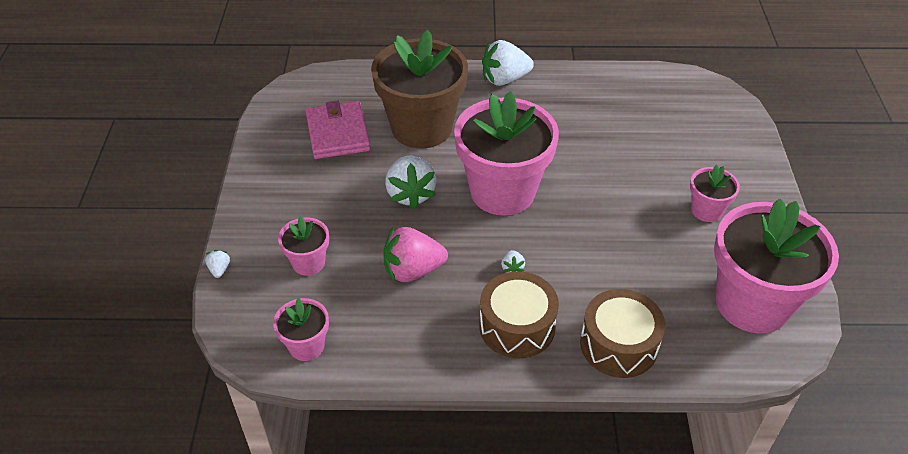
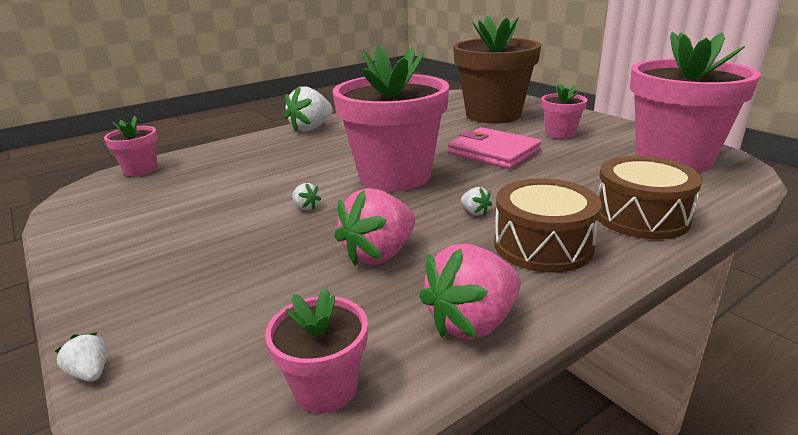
camera: 35 degrees left, 20 degrees down
(308, 263) = (237, 303): pink flower pot -> pink flower pot (141, 170)
(338, 133) = (173, 199): pink wallet -> pink wallet (494, 152)
(408, 354) = (472, 322): none -> pink strawberry
(410, 194) = (306, 207): white strawberry -> white strawberry, size x0.44
(421, 128) = (266, 169): brown flower pot -> brown flower pot (493, 115)

